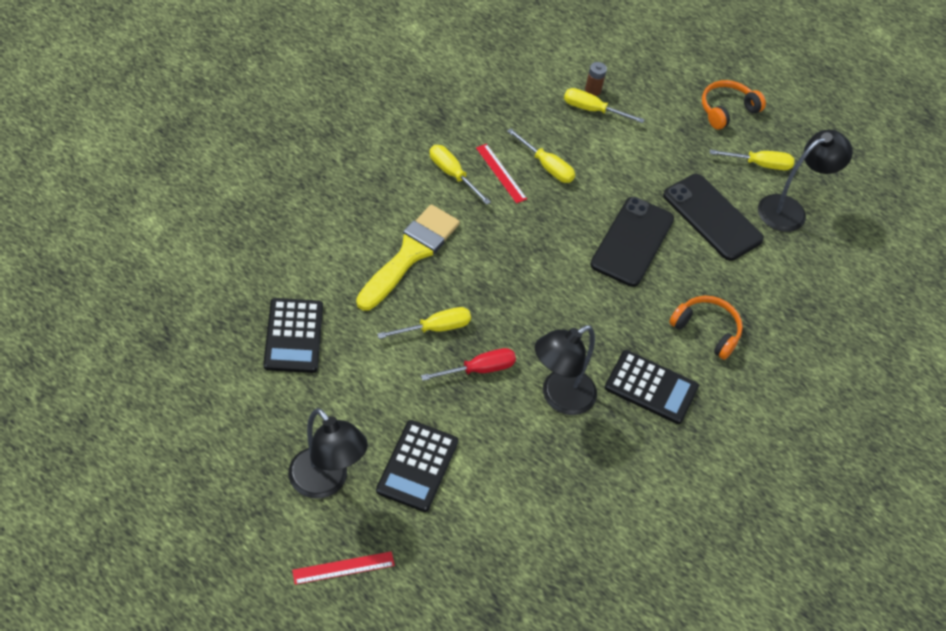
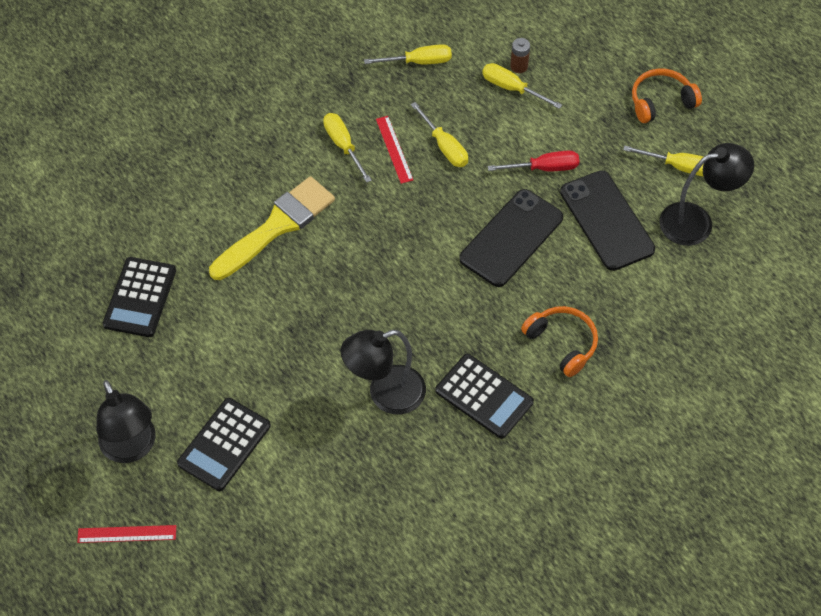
camera: 20 degrees right, 5 degrees up
(435, 328) = (280, 306): yellow screwdriver -> yellow screwdriver (419, 62)
(479, 369) = (312, 355): red screwdriver -> red screwdriver (544, 168)

